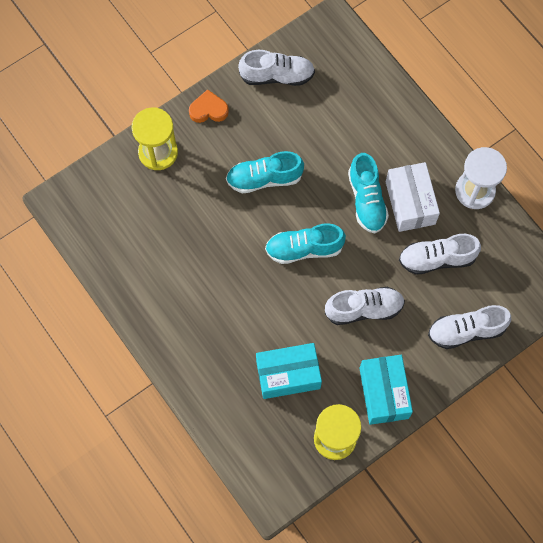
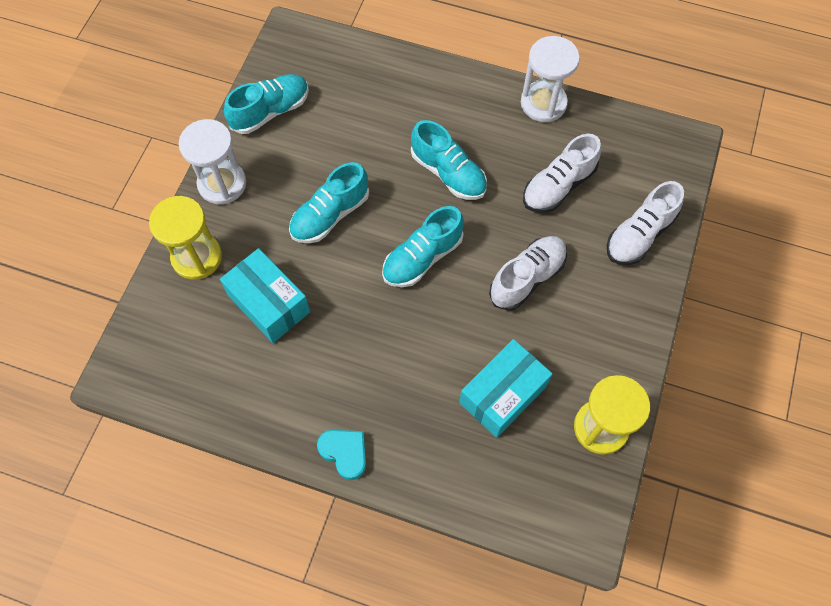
camera: 35 degrees left, 5 degrees down
(163, 343) = (345, 453): none -> turquoise heart
(208, 110) = (222, 184): orange heart -> white hourglass
(277, 76) = (270, 111): white shoe -> turquoise shoe
(384, 393) = (611, 347): turquoise box -> turquoise box (269, 303)
(410, 203) = (492, 150): white box -> none

